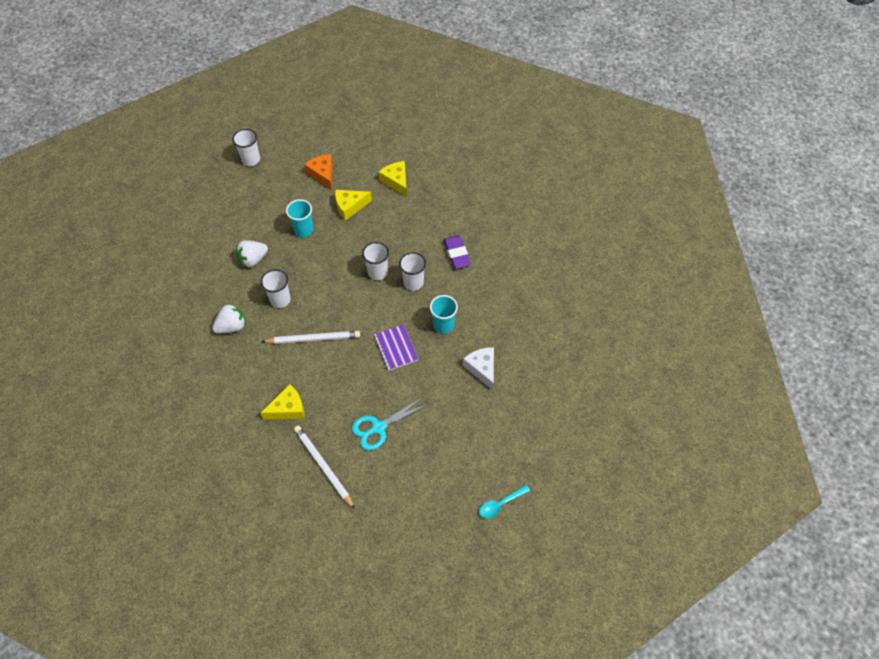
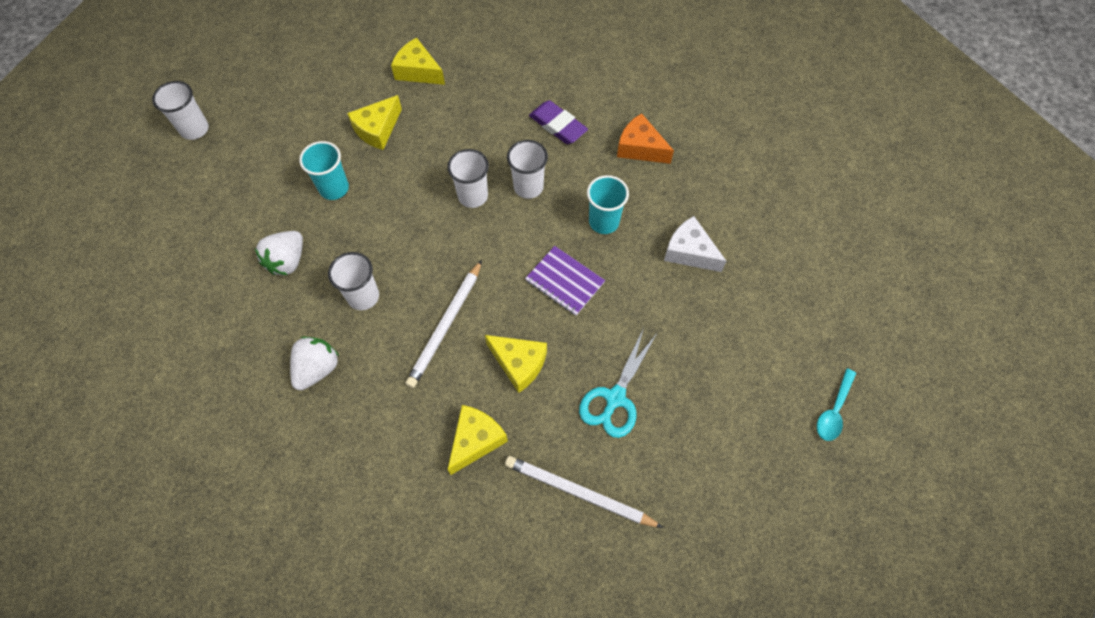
camera: 30 degrees left, 5 degrees up
(313, 339) = (446, 326): white pencil -> white pencil turned 150 degrees clockwise
(322, 174) = (311, 104): orange cheese -> orange cheese (640, 148)
(339, 380) = (519, 364): none -> yellow cheese

